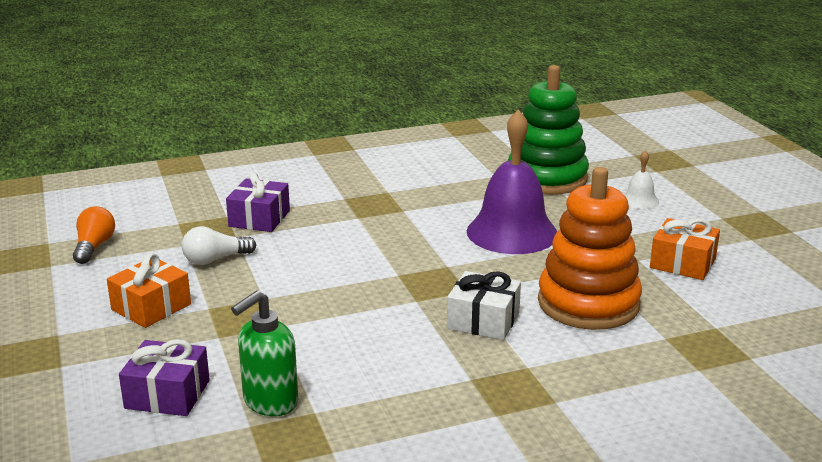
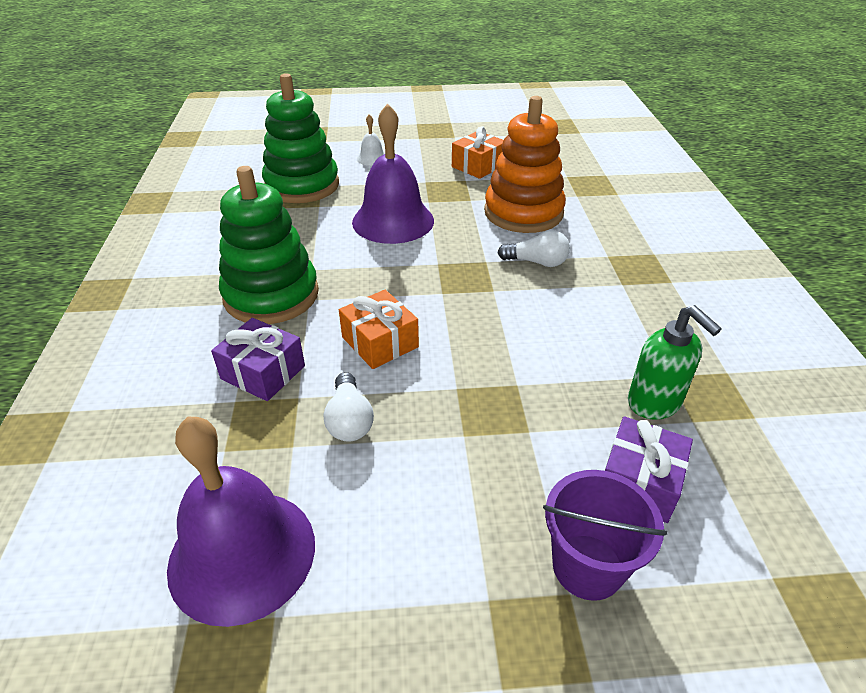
camera: 75 degrees left, 15 degrees up
(83, 372) = (587, 566): none -> purple bucket
(94, 247) = (242, 554): orange light bulb -> purple bell
(151, 307) = (446, 489): orange gift -> orange gift (380, 342)
(356, 202) = (271, 295): none -> green stacking toy
(483, 320) = (537, 262): white gift -> white light bulb

